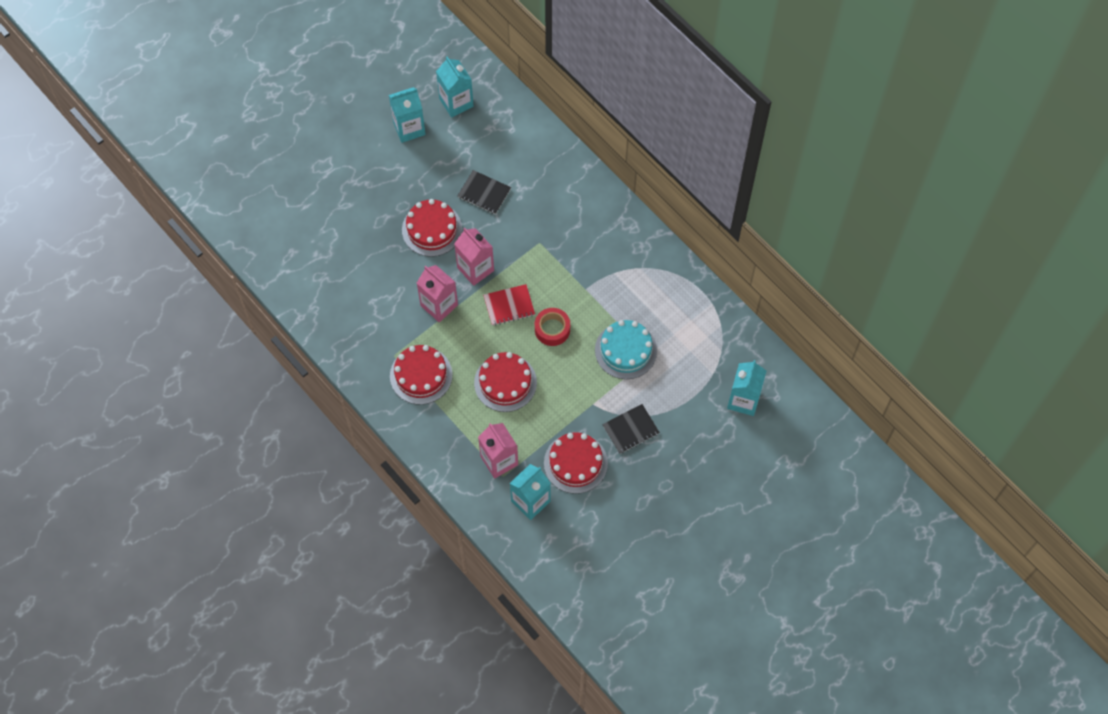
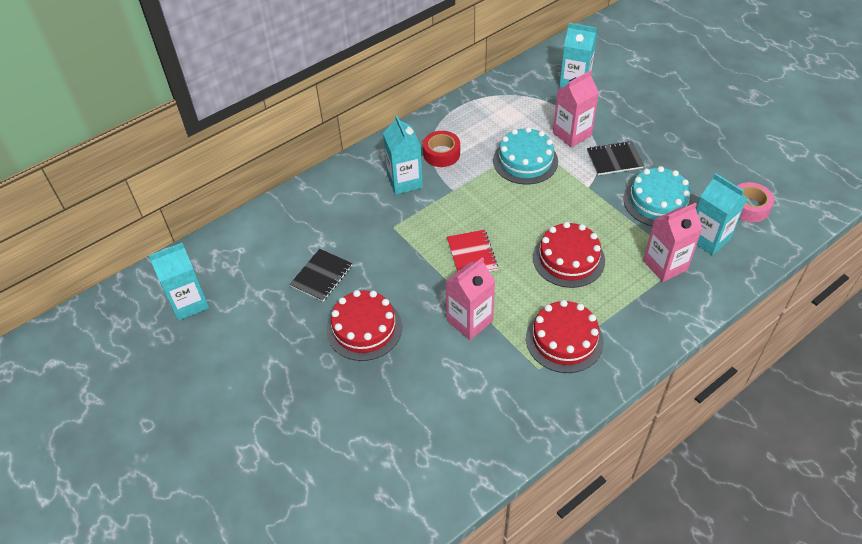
camera: 85 degrees left, 15 degrees down
(409, 128) = (213, 353): turquoise carton -> turquoise carton (405, 181)
(475, 269) = (422, 285): pink carton -> pink carton (572, 134)
(552, 329) = (501, 218): red tape -> red tape (441, 154)
(570, 543) = (749, 207): none -> pink tape
(575, 463) = (657, 201): red cake -> turquoise cake
(630, 430) = (614, 159): black notebook -> black notebook turned 75 degrees counterclockwise

